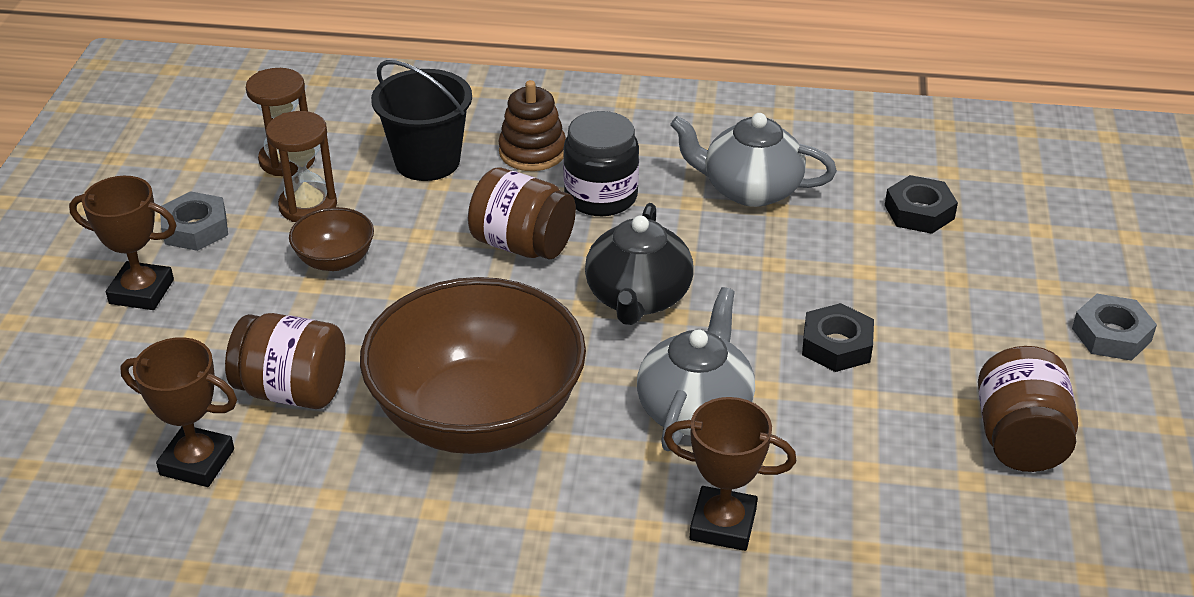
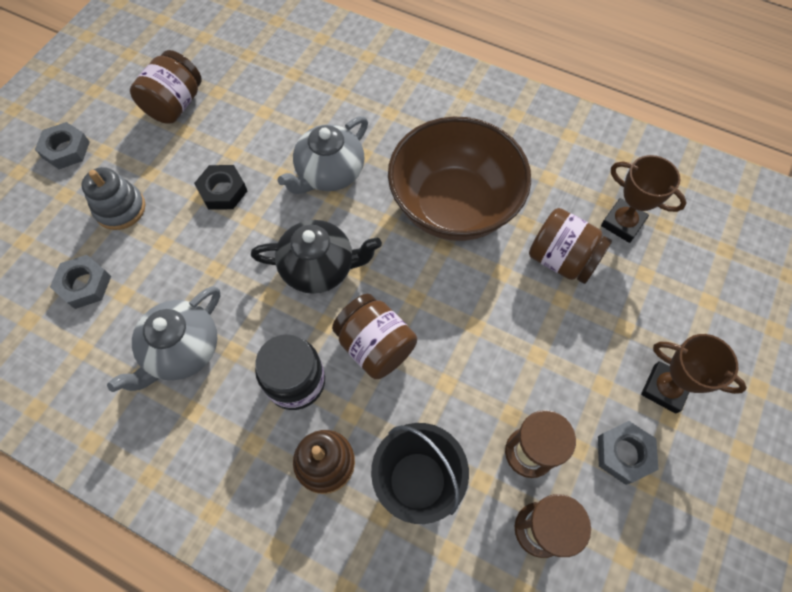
camera: 160 degrees left, 25 degrees up
(335, 260) = (517, 376): brown bowl -> none
(638, 297) = (319, 267): black teapot -> black teapot turned 60 degrees clockwise
(723, 524) = (352, 104): brown trophy -> none
(750, 189) = (182, 350): grey teapot -> grey teapot turned 90 degrees clockwise
(919, 212) = (84, 284): black nut -> grey nut
(957, 290) = (120, 208): none -> grey stacking toy

